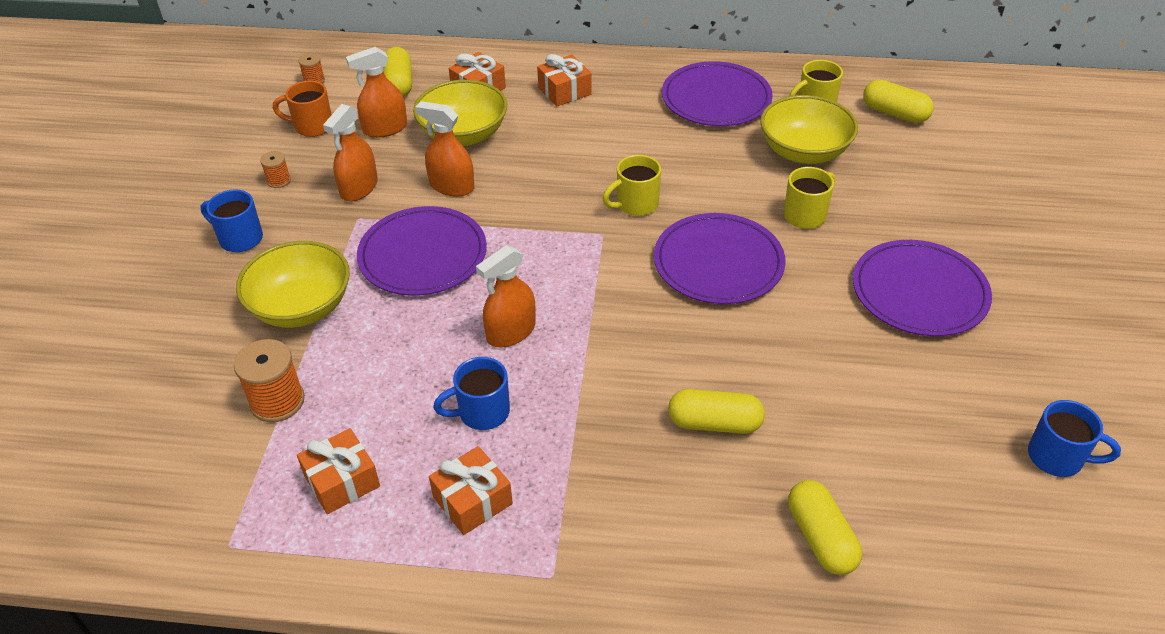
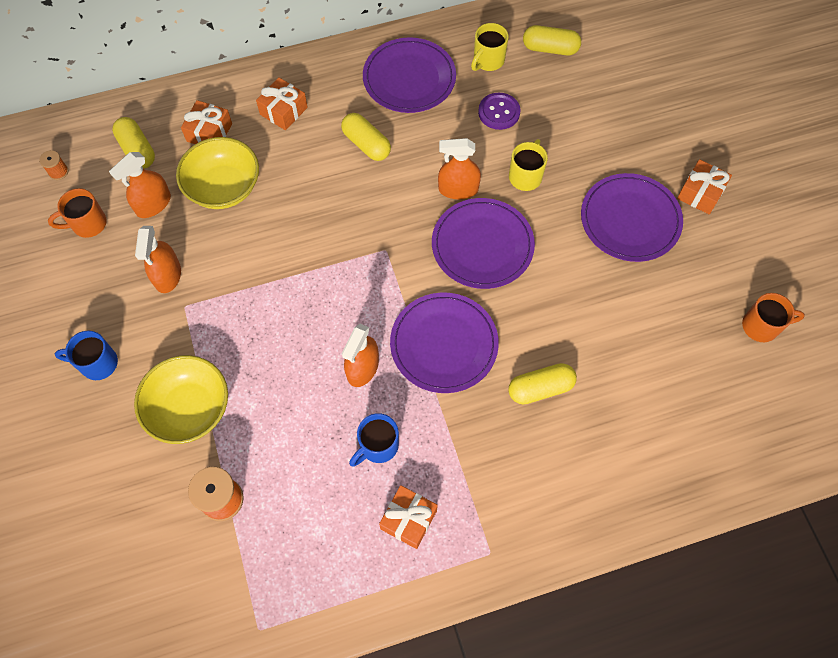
camera: 25 degrees left, 20 degrees up
(278, 180) = (94, 292): orange spool -> none
(342, 481) = (309, 544): orange gift -> orange gift (700, 193)
(423, 255) = (257, 322): purple plate -> purple plate (444, 344)
(451, 186) = (243, 245): orange spray bottle -> orange spray bottle (458, 189)
(635, 204) = (396, 211): yellow mug -> none
(804, 151) = (499, 112): yellow bowl -> purple button
(820, 538) = (643, 449): yellow capsule -> yellow capsule (366, 144)
(1057, 457) = (761, 326): blue mug -> orange mug

